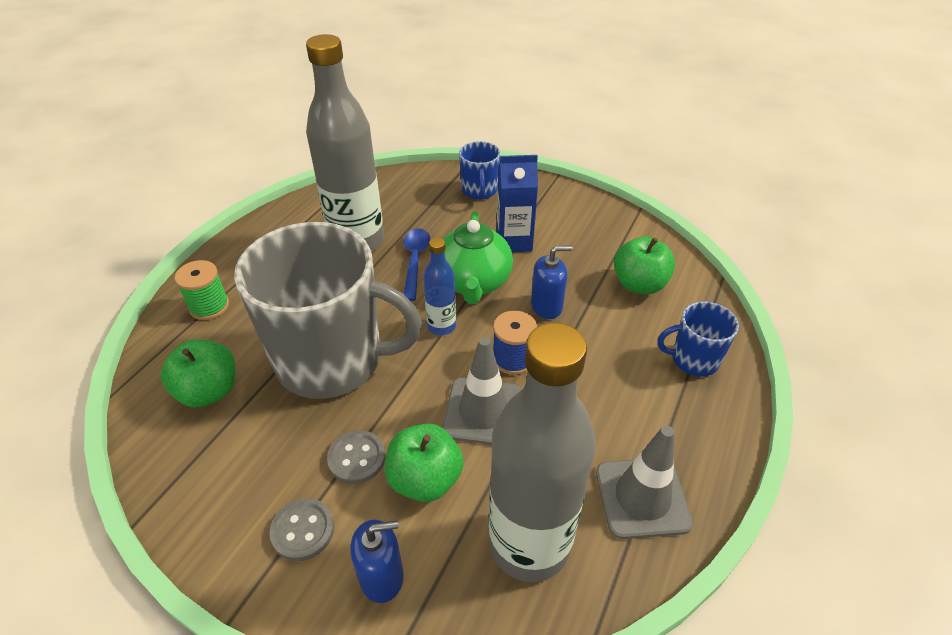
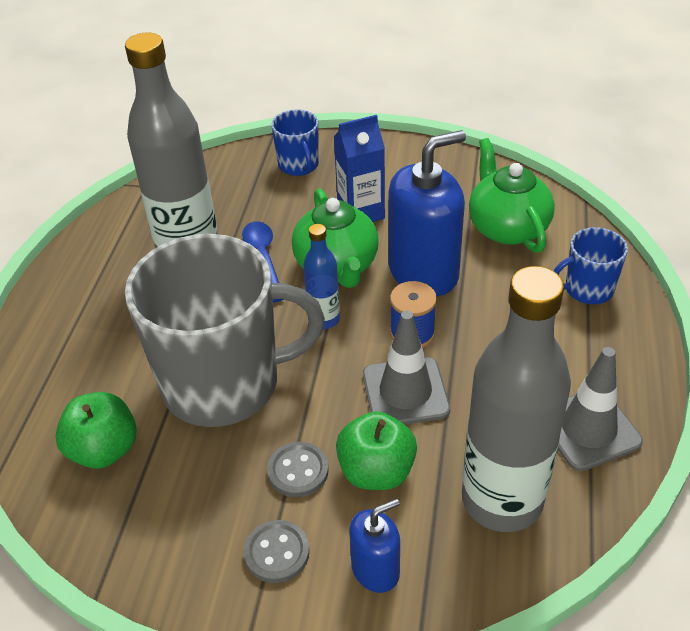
camera: 15 degrees left, 0 degrees up
(209, 306) = (55, 362): green spool -> none
(546, 306) = (423, 272): blue soap dispenser -> blue soap dispenser, size x1.91
(639, 284) = (507, 228): green apple -> green teapot

